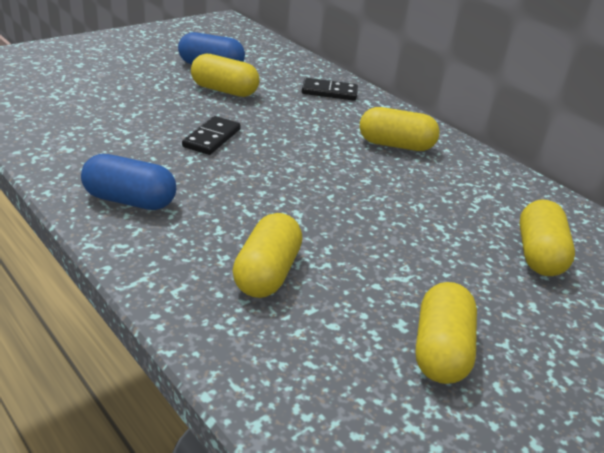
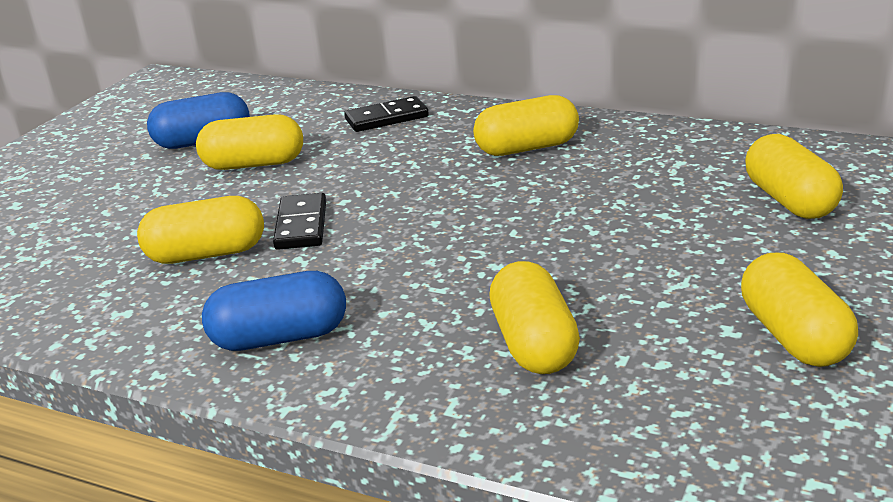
camera: 20 degrees left, 5 degrees down
(143, 133) = (206, 254): none -> yellow capsule

